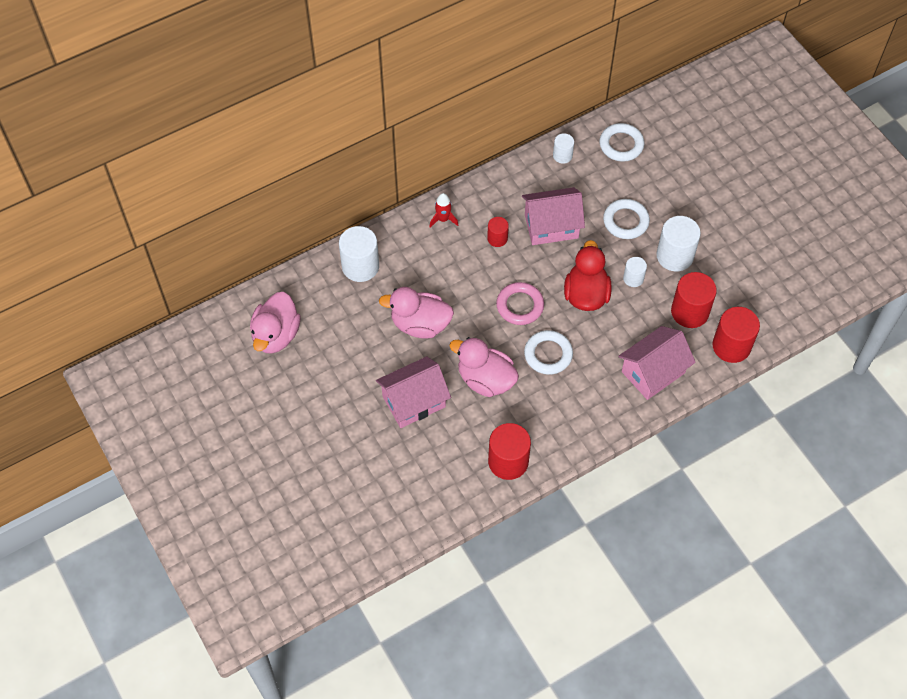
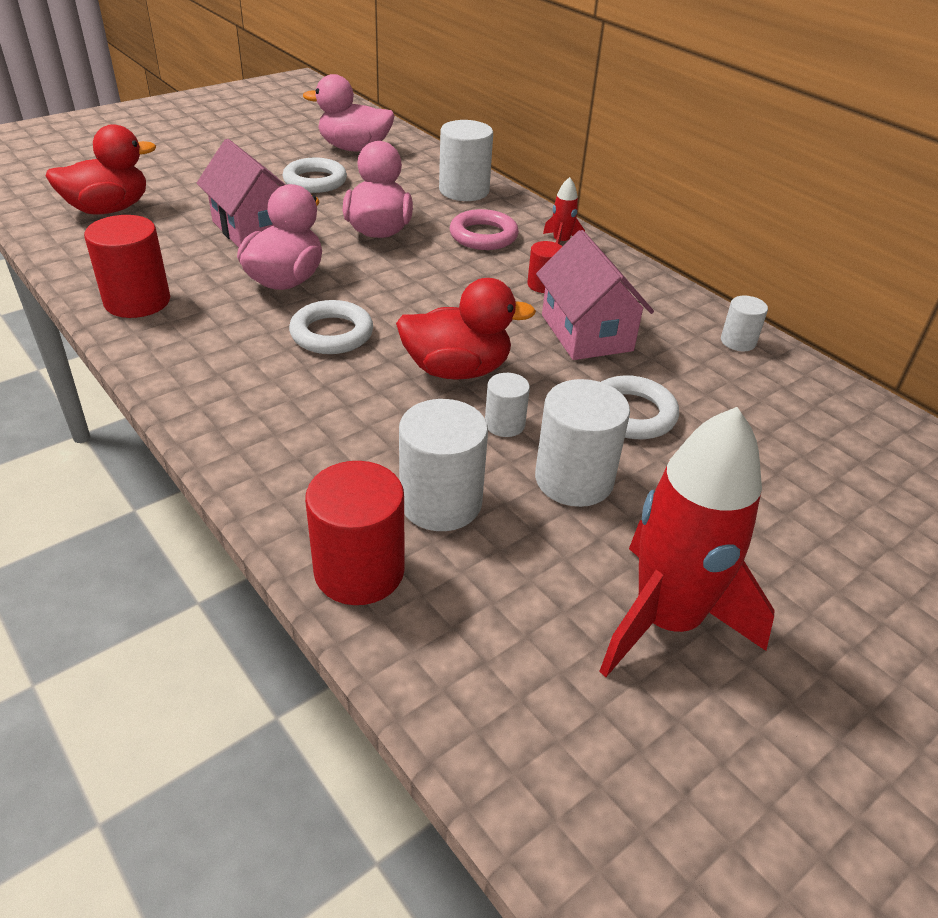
camera: 80 degrees right, 20 degrees down
(376, 499) = (109, 209): none -> red duck
(520, 306) = (422, 306): pink ring -> pink ring (483, 236)
(621, 145) = (805, 406): white ring -> white ring (315, 181)
(653, 372) = (294, 451): pink house -> none
(689, 312) = (440, 502): red cylinder -> white cylinder
(756, 240) = (666, 620): none -> red rocket

